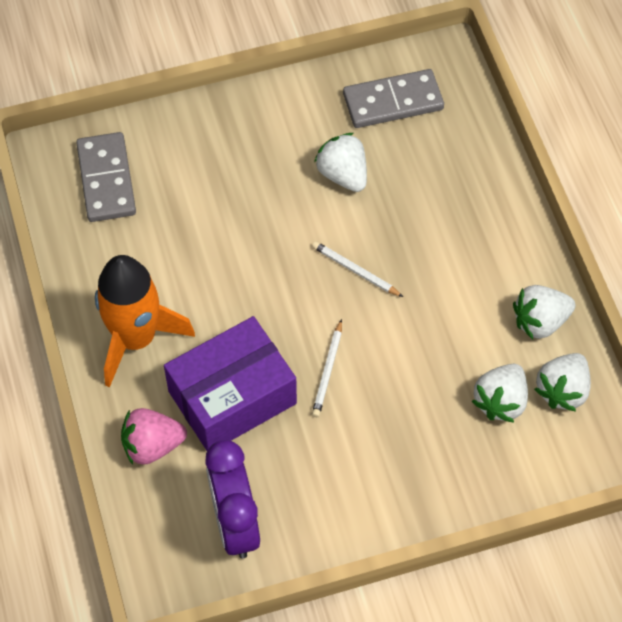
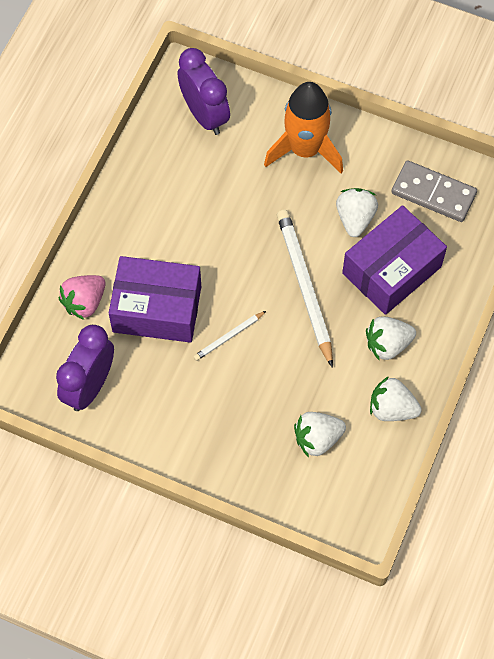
camera: 40 degrees right, 5 degrees up
(106, 180) = (205, 115): grey domino -> purple clock
(135, 338) = (133, 229): orange rocket -> orange rocket (305, 149)
(152, 446) = (84, 302): pink strawberry -> pink strawberry turned 75 degrees counterclockwise
(355, 270) = (304, 287): white pencil -> white pencil, size x2.04
(420, 197) = (391, 270): none -> purple box
(562, 390) = (363, 463): white strawberry -> white strawberry (387, 344)

